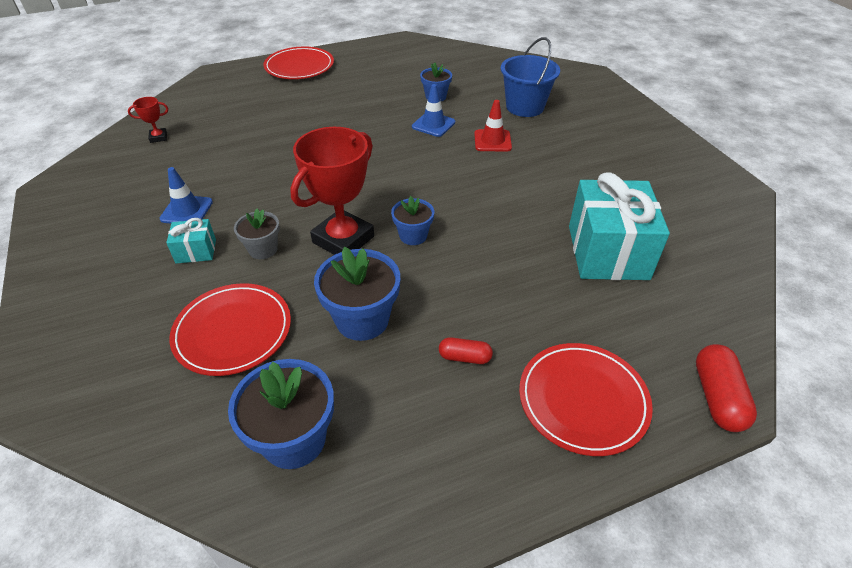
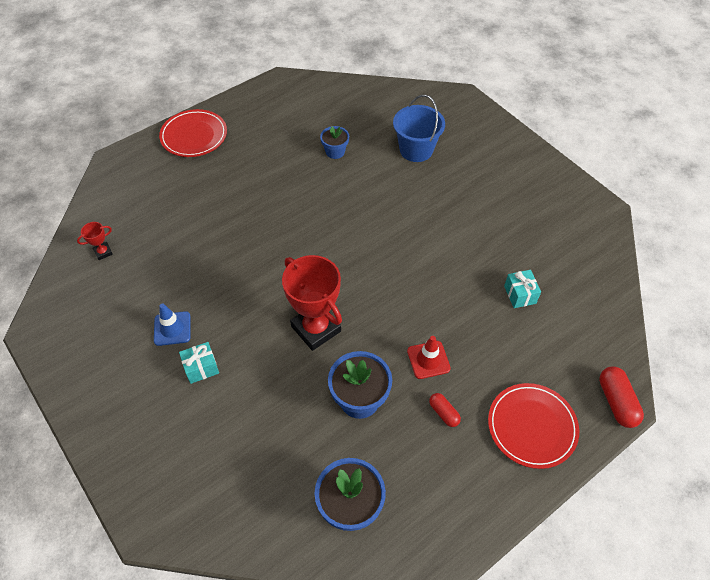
camera: 15 degrees left, 10 degrees up
(233, 331) = (267, 434): red plate -> none
(263, 249) = (255, 353): grey flower pot -> none
(343, 239) = (316, 329): red trophy -> red trophy turned 60 degrees counterclockwise
(413, 236) = (369, 312): blue flower pot -> none
(433, 124) = (344, 187): blue traffic cone -> none
(465, 357) = (443, 413): red capsule -> red capsule turned 60 degrees clockwise
(492, 141) = (400, 196): red traffic cone -> red traffic cone (428, 360)
(607, 252) = (520, 294): turquoise gift -> turquoise gift, size x0.46

